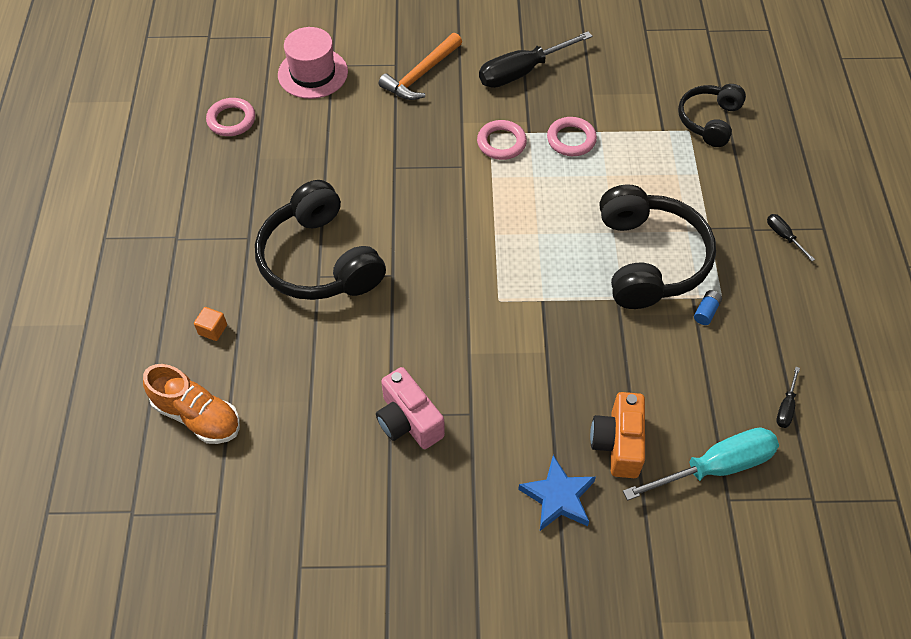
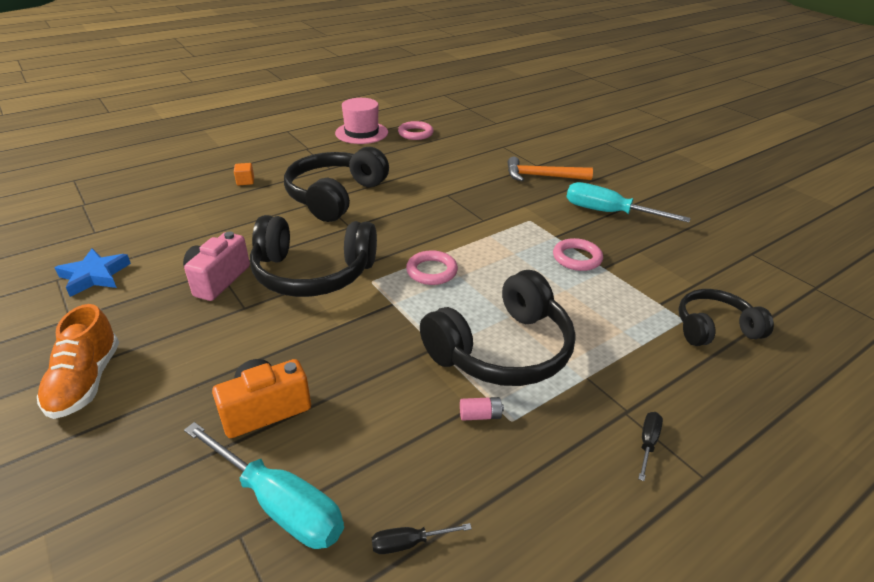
camera: 55 degrees right, 20 degrees down
(197, 416) = (172, 199): orange shoe -> orange shoe (86, 381)
(313, 73) = (487, 143): pink hat -> pink hat (361, 133)
(453, 339) = (313, 273): none -> black headphones
(501, 143) = (527, 228): pink ring -> pink ring (431, 271)
(522, 72) = (608, 213): black screwdriver -> turquoise screwdriver
(558, 497) = (180, 391): blue star -> blue star (94, 276)
(706, 312) = (480, 415): blue battery -> pink battery

